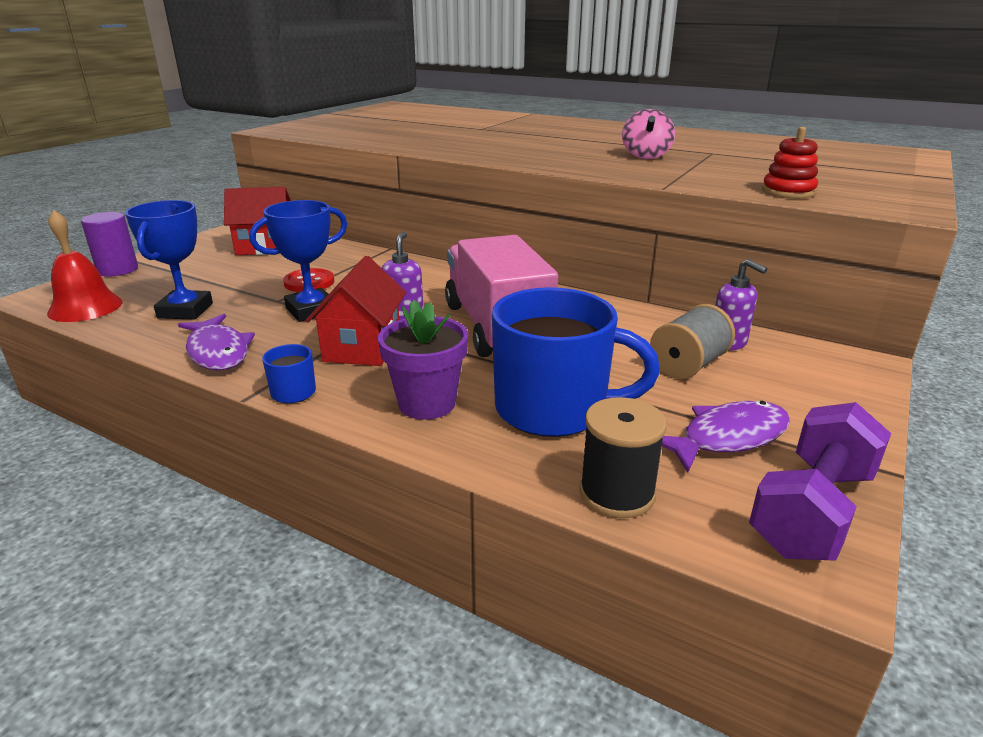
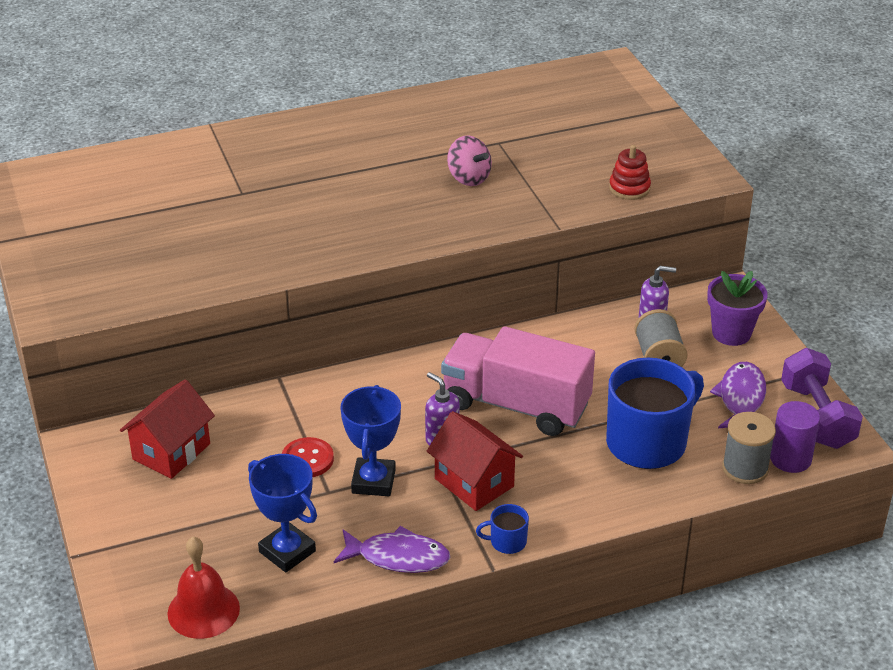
camera: 50 degrees left, 10 degrees up
(117, 270) = (114, 568): purple cylinder -> purple cylinder (790, 459)
(427, 403) = (587, 489): purple flower pot -> purple flower pot (731, 333)
(617, 493) = (745, 468): black spool -> grey spool

